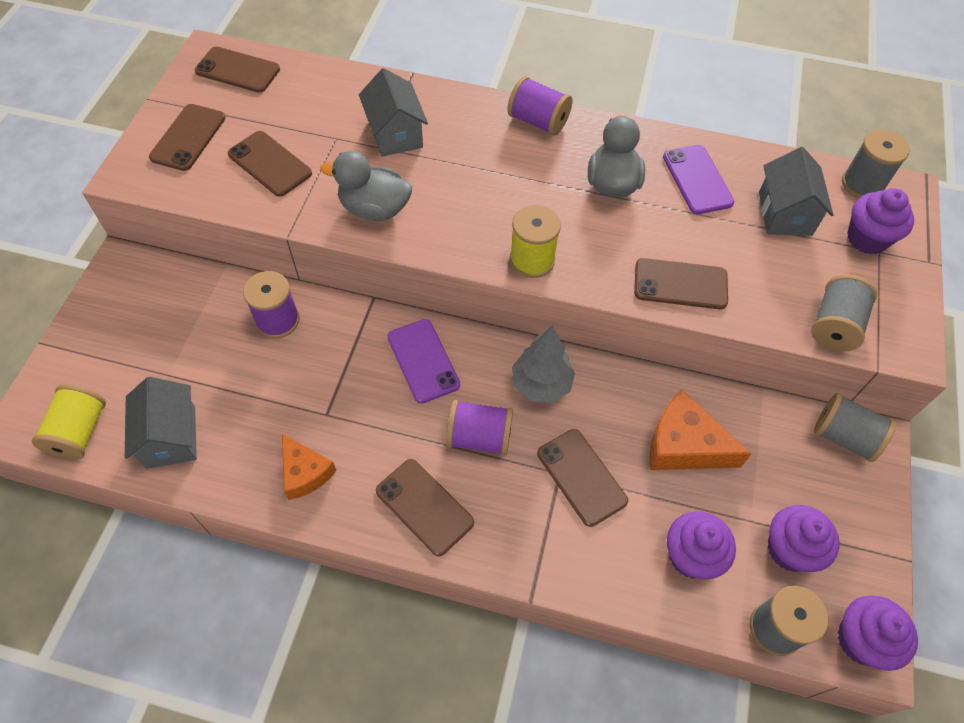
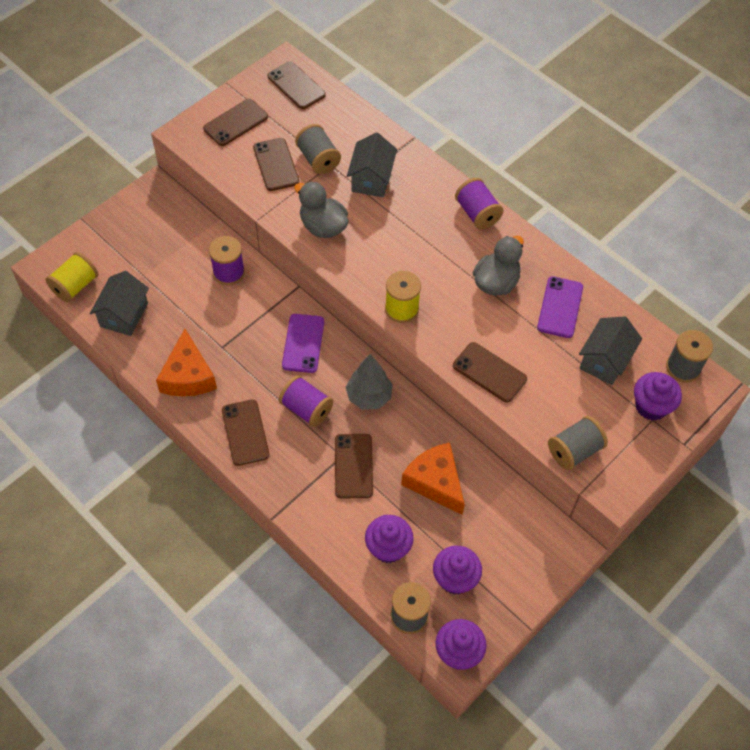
camera: 30 degrees right, 0 degrees up
(305, 472) = (188, 376): orange cheese -> orange cheese, size x1.51
(844, 437) = (550, 534): grey spool -> grey spool (318, 159)

